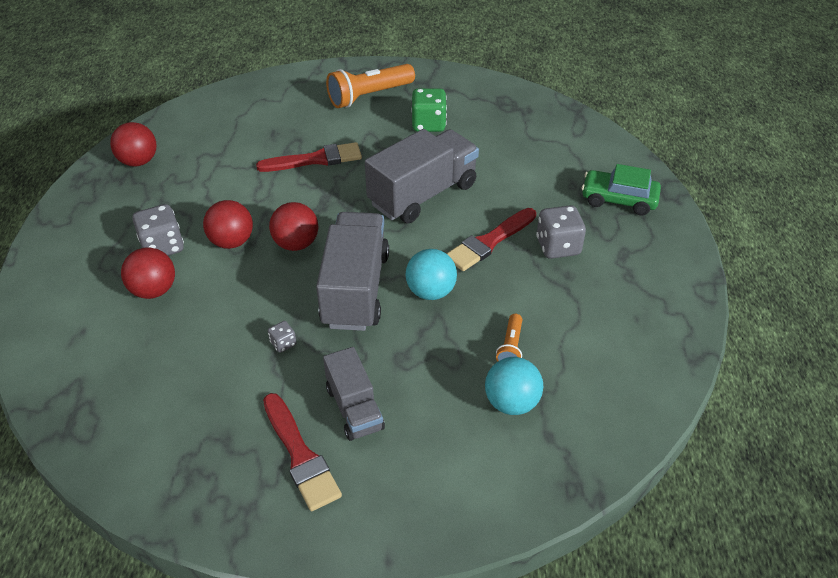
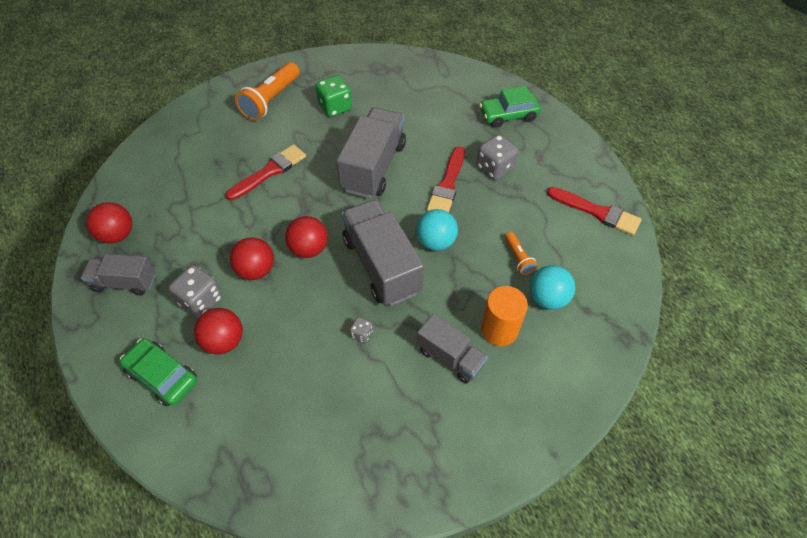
camera: 30 degrees left, 10 degrees up
(80, 295) = (162, 376): none -> green car
(112, 203) = (125, 282): none -> grey truck
(300, 456) = (440, 413): red brush -> red brush (597, 212)
(429, 407) = (499, 329): none -> orange cylinder

